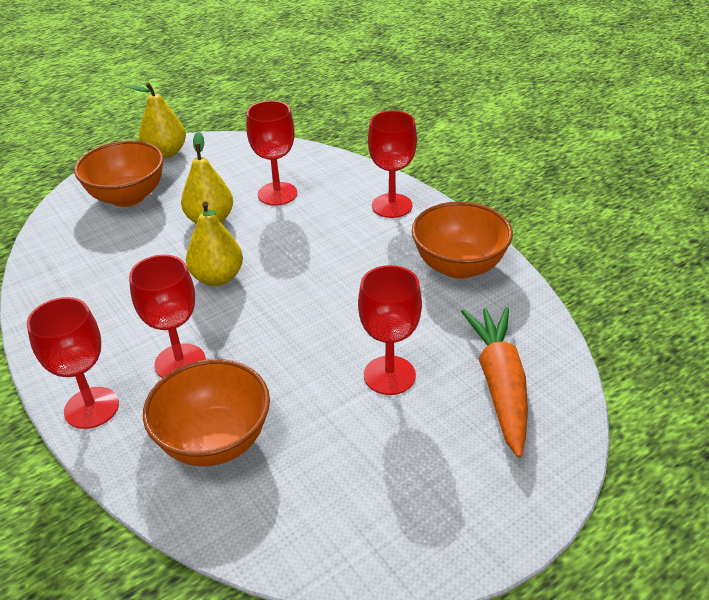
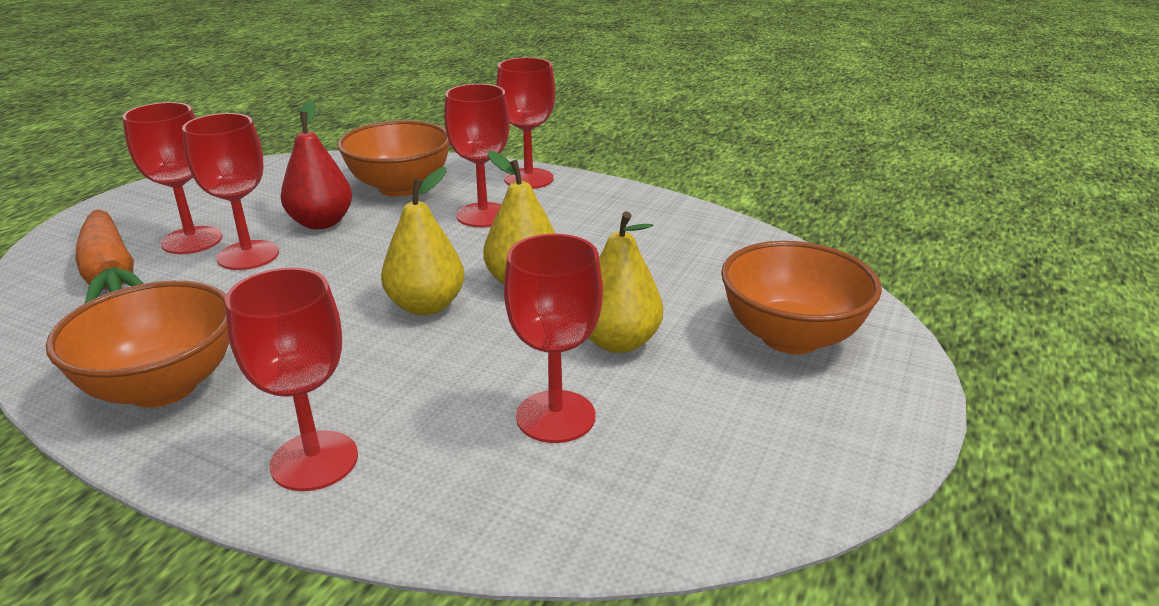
camera: 150 degrees right, 10 degrees down
(166, 152) = (868, 434): yellow pear -> yellow pear (426, 306)
(315, 403) = (321, 223): none -> red pear
(433, 416) = (192, 240): none -> red goblet

